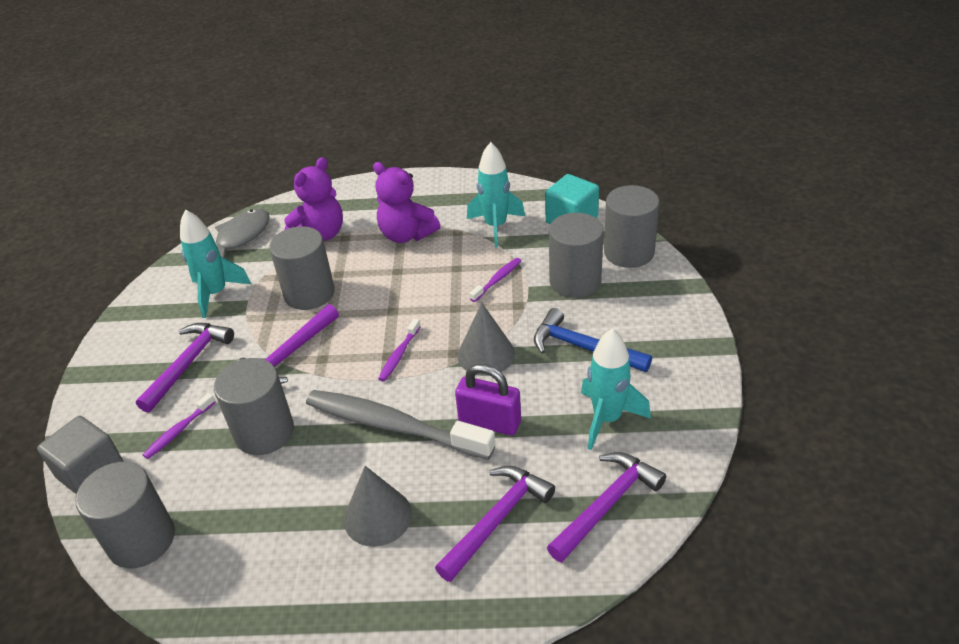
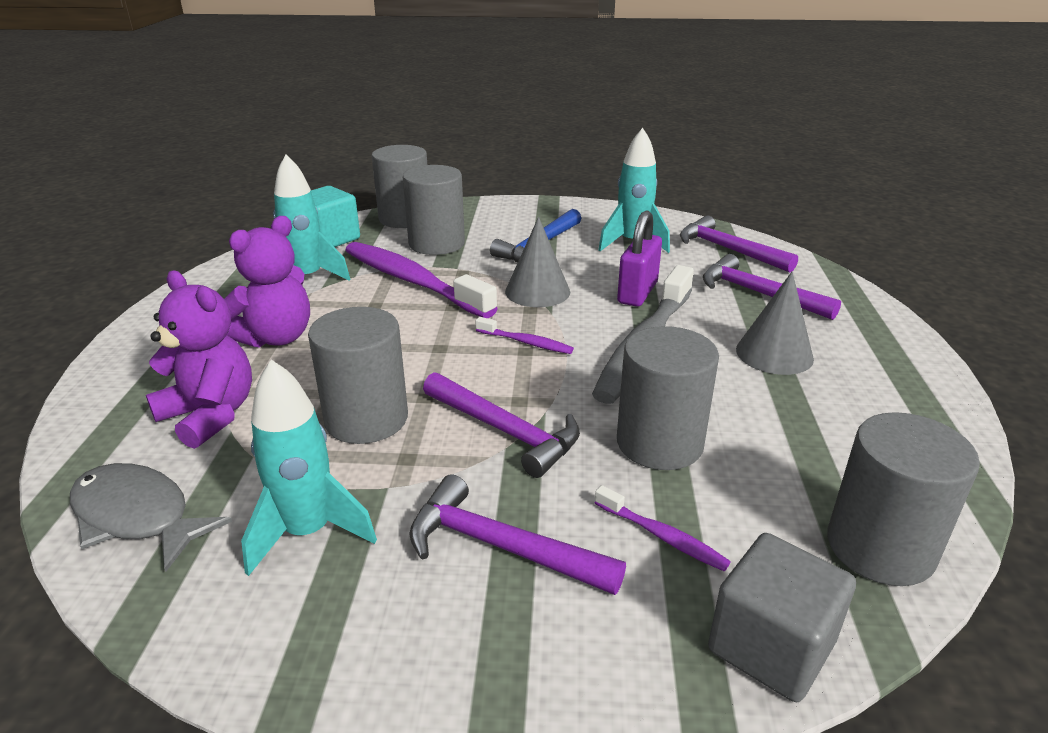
camera: 90 degrees left, 10 degrees down
(497, 280) = (412, 281): purple toothbrush -> purple toothbrush, size x2.29

